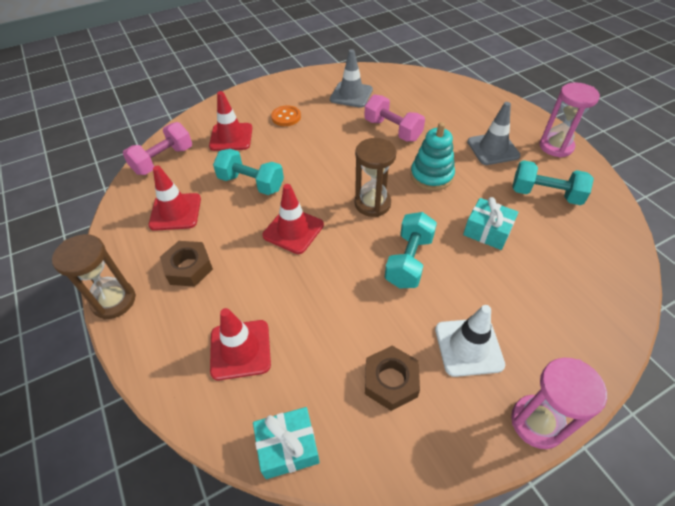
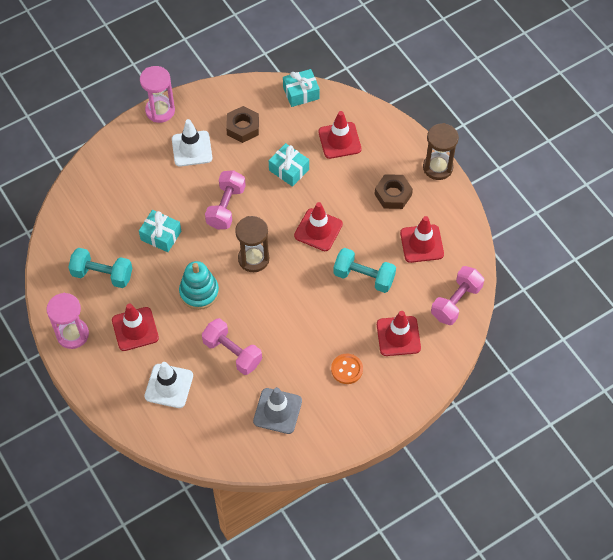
camera: 175 degrees right, 10 degrees up
(322, 307) = (289, 170): none -> turquoise gift
(409, 261) = (226, 207): turquoise dumbbell -> pink dumbbell
(449, 111) = (169, 386): none -> white traffic cone
(493, 149) = (135, 329): grey traffic cone -> red traffic cone

